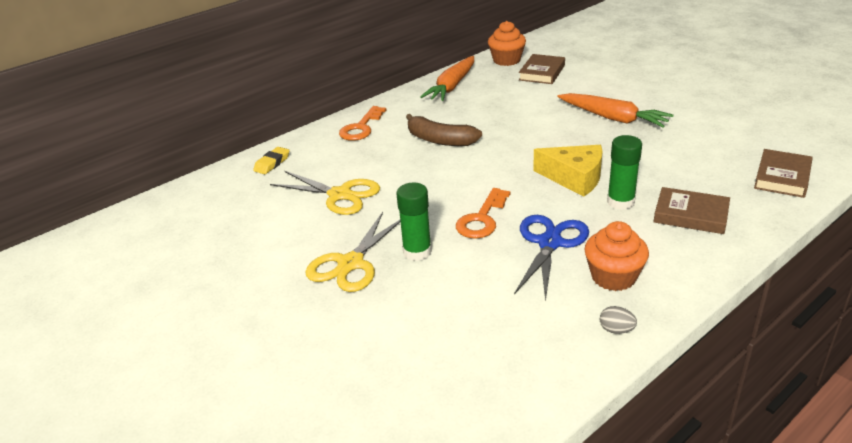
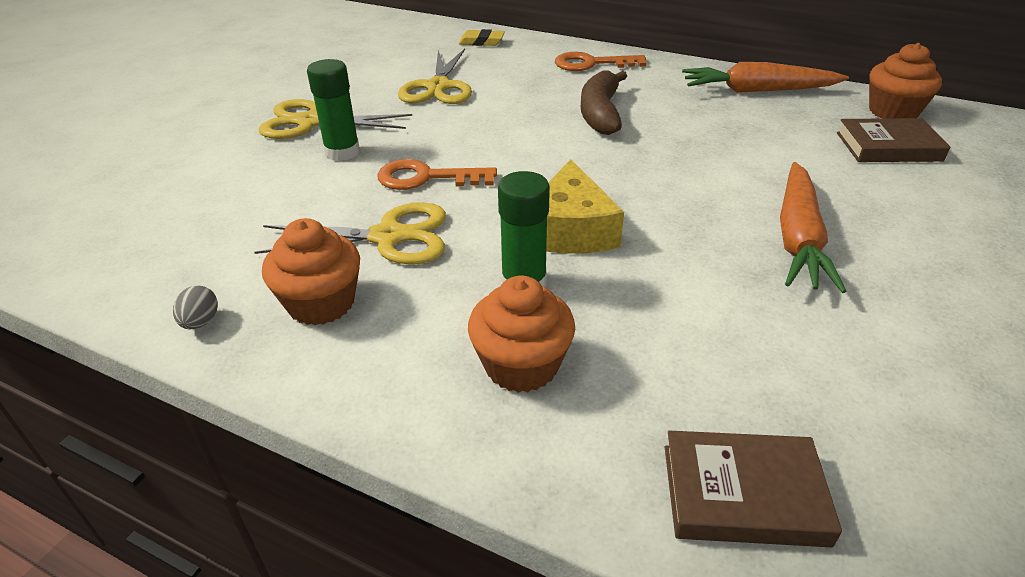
camera: 65 degrees right, 5 degrees up
(549, 243) = (388, 237): blue scissors -> yellow scissors
(691, 215) = (521, 365): brown book -> orange cupcake

